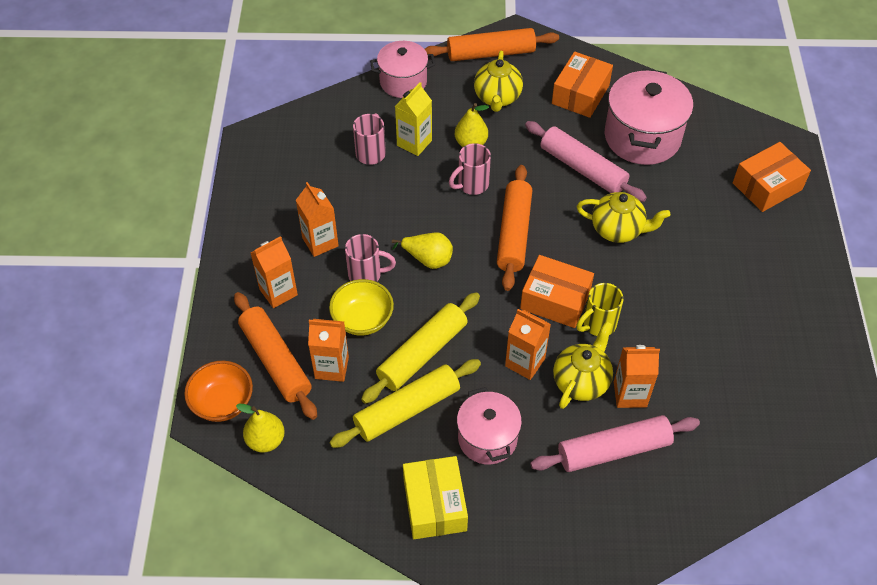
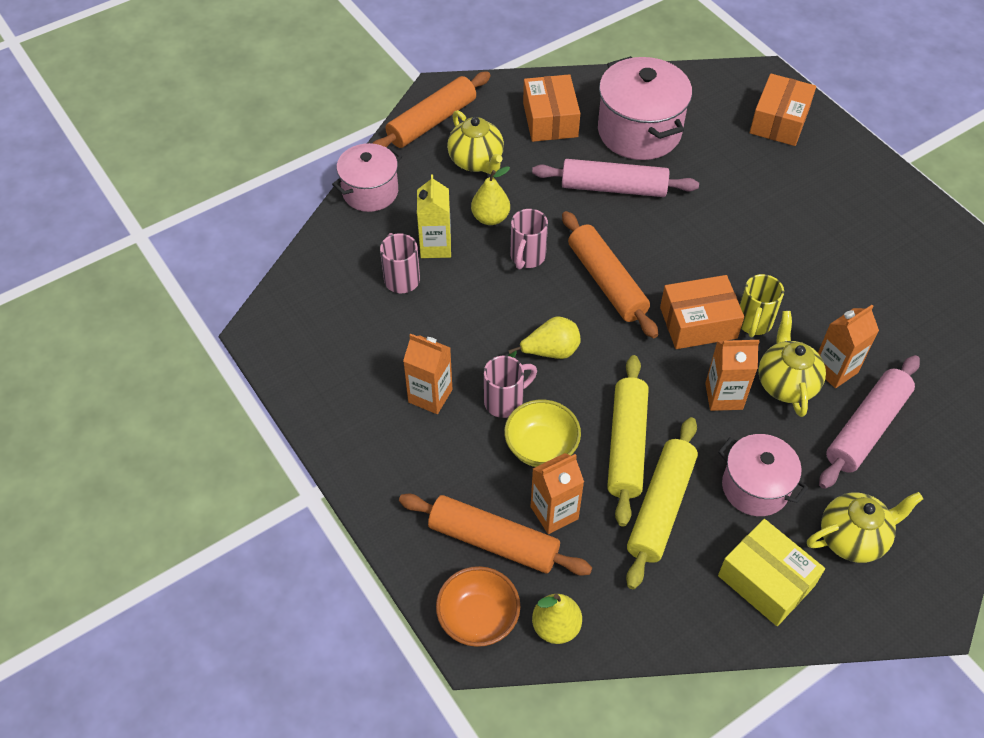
camera: 35 degrees left, 0 degrees up
(278, 292) = (433, 471): orange carton -> none
(618, 230) = (693, 227): yellow teapot -> yellow teapot (852, 538)

